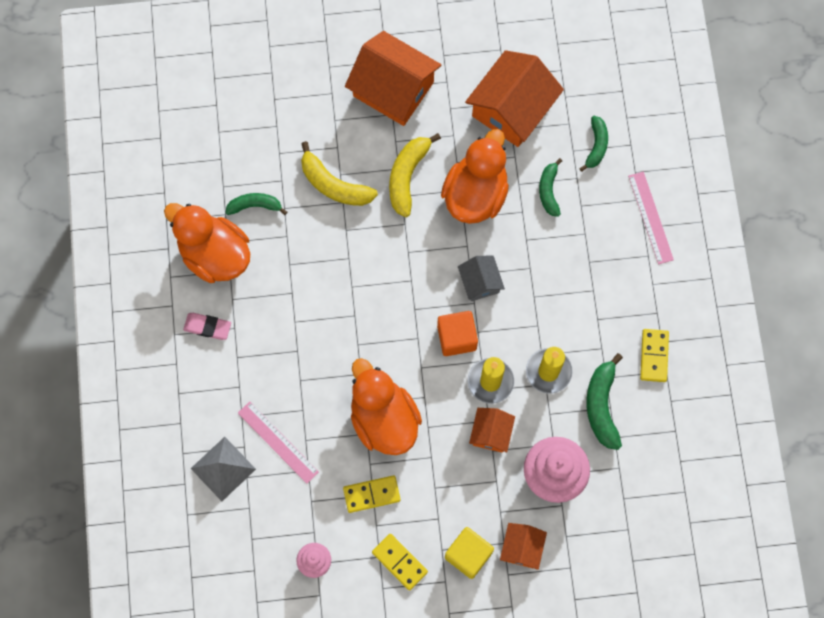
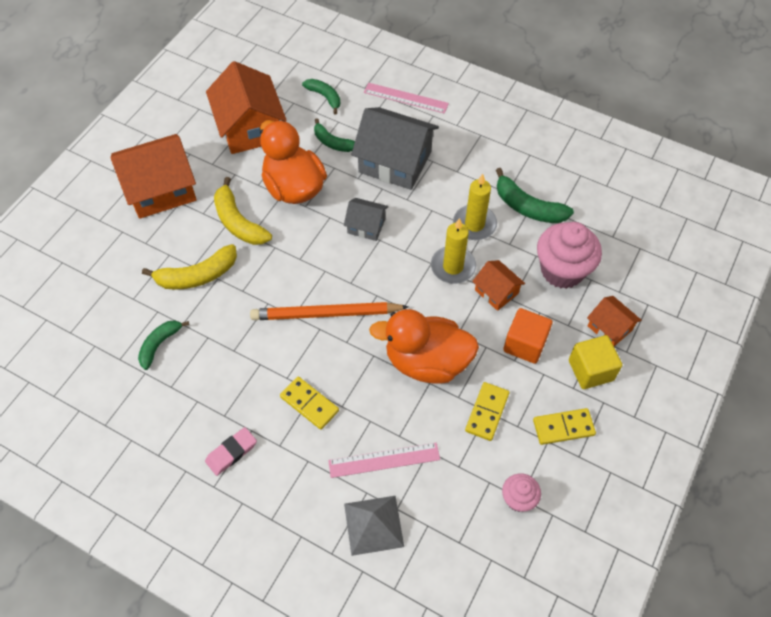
camera: 55 degrees left, 15 degrees down
(215, 254) = (172, 404): orange duck -> none
(371, 311) = (326, 314): none -> orange pencil
(456, 338) = (398, 268): orange cube -> orange cube (525, 344)
(567, 259) = (395, 162): none -> grey house
(654, 356) = (512, 154): yellow domino -> yellow domino (309, 404)

